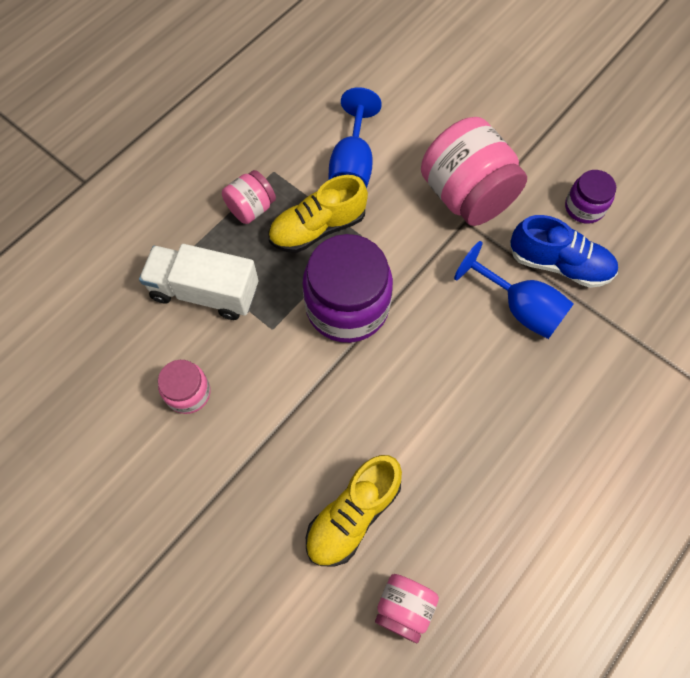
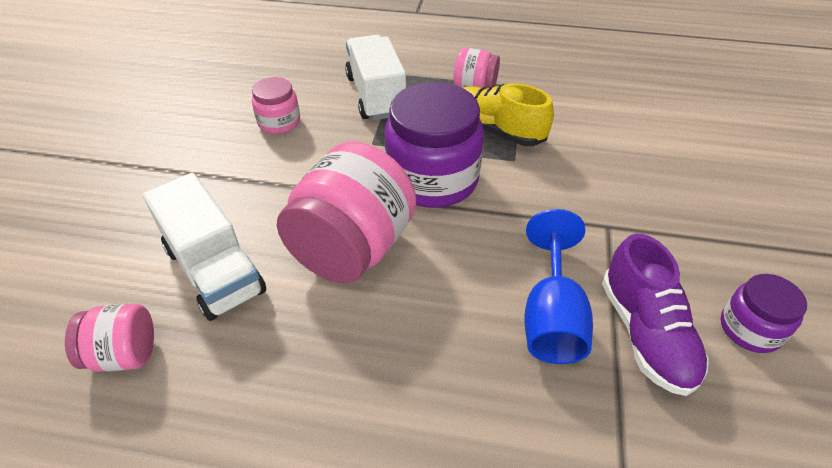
camera: 60 degrees right, 20 degrees down
(352, 165) = (580, 125): blue goblet -> none
(353, 515) = (214, 270): yellow shoe -> white truck
(466, 195) = (639, 215): pink jar -> pink jar (352, 248)
(559, 264) = (645, 333): blue shoe -> purple shoe

